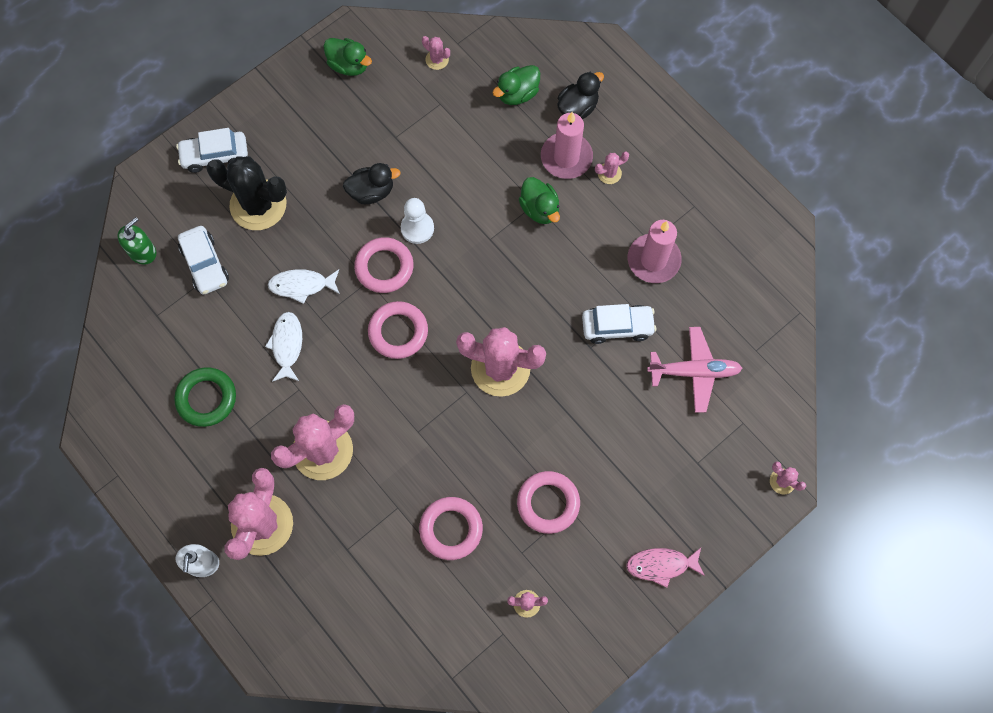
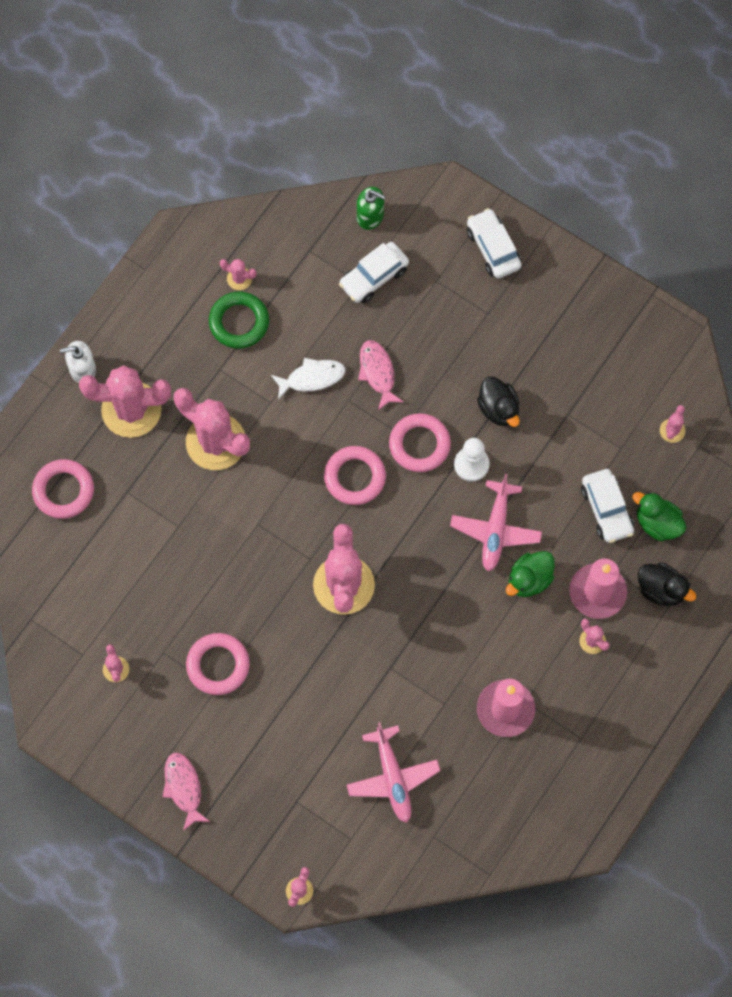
camera: 75 degrees right, 0 degrees up
(161, 387) = (239, 278): none -> pink cactus
(258, 205) = (451, 306): black cactus -> none
(302, 285) = (377, 373): white fish -> pink fish
(349, 65) = (636, 345): green duck -> none
(451, 529) = (169, 581): pink ring -> pink ring (63, 491)
(485, 224) = (495, 530): none -> pink plane
(617, 327) = (420, 689): white car -> white car (606, 509)

